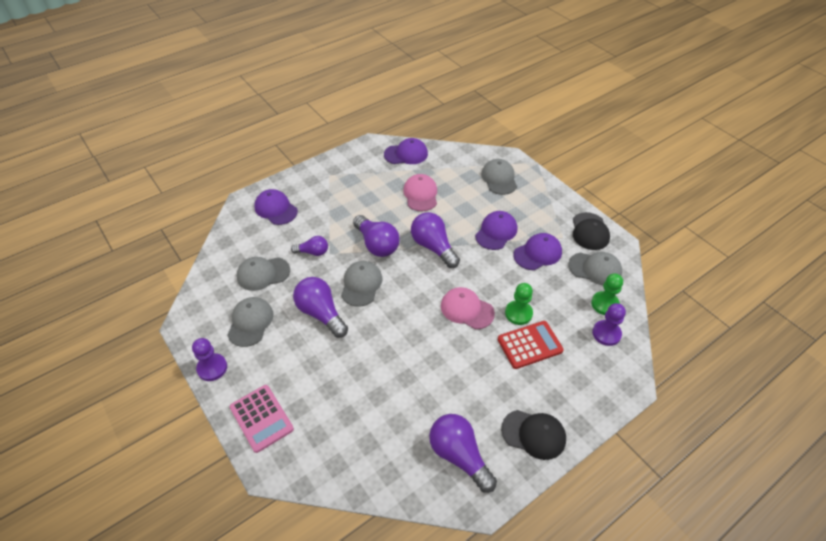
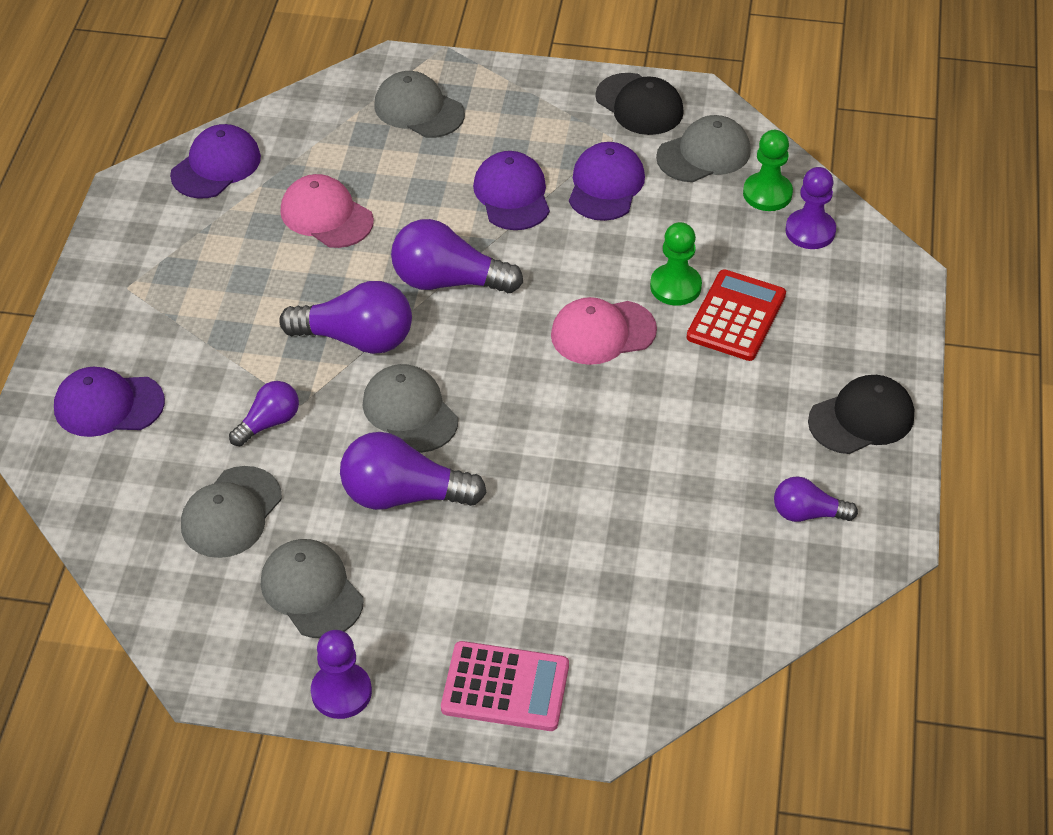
camera: 45 degrees left, 0 degrees up
(459, 455) = (807, 513): purple light bulb -> purple light bulb, size x0.58

